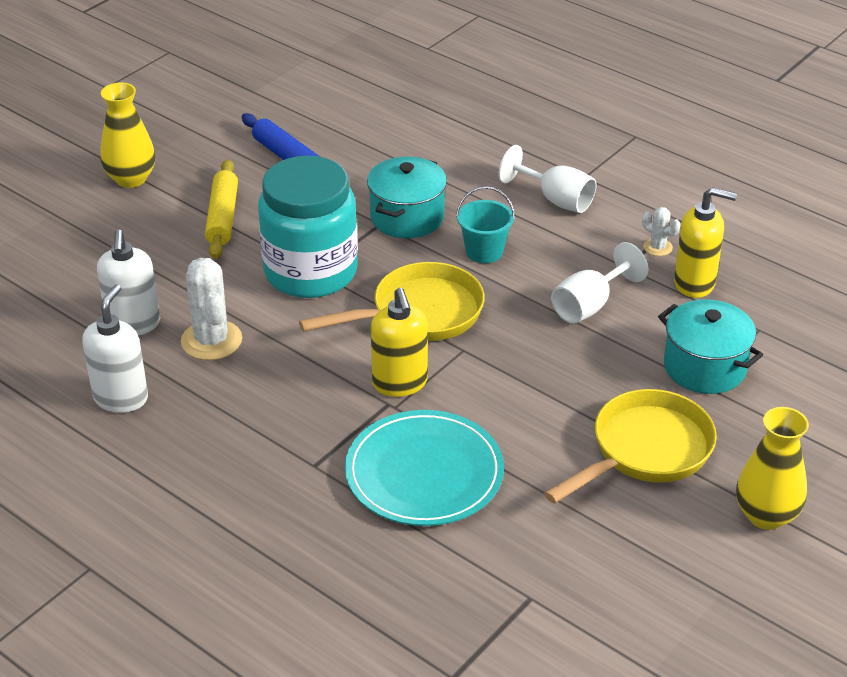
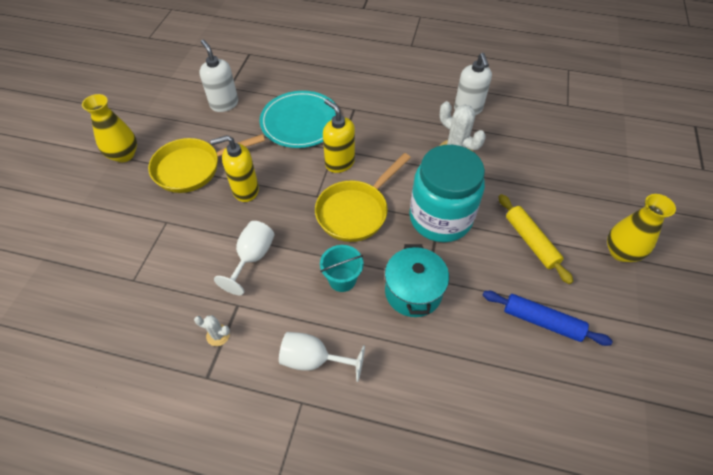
camera: 155 degrees right, 15 degrees up
(133, 324) = (503, 148): white soap dispenser -> white soap dispenser (224, 104)
(645, 451) = (193, 168): yellow pan -> yellow pan turned 45 degrees clockwise
(695, 283) = (183, 307): yellow soap dispenser -> yellow soap dispenser (245, 190)
(704, 367) = (167, 235): turquoise pot -> none

